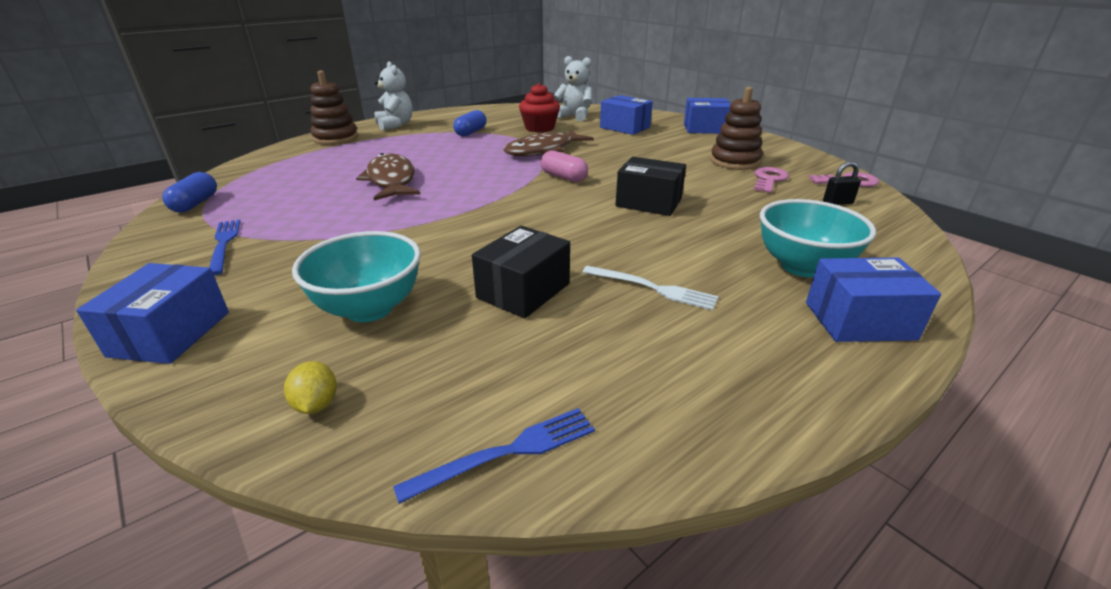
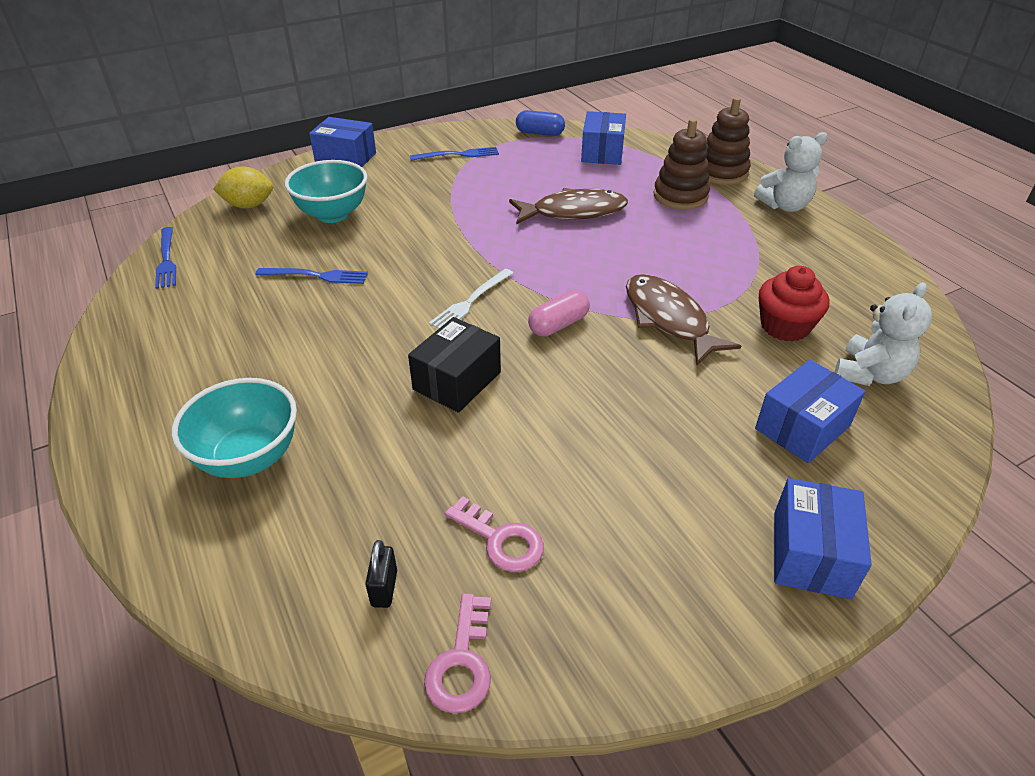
camera: 100 degrees right, 10 degrees up
(316, 404) = (249, 205): yellow lemon -> yellow lemon, size x1.61
(471, 132) = (754, 263): blue capsule -> none
(523, 291) = (316, 276): black box -> blue fork
(652, 288) = (277, 342): white fork -> white fork (471, 301)
(734, 161) = (594, 526): brown stacking toy -> brown stacking toy (680, 196)
(859, 321) = (147, 455): blue box -> blue box (602, 152)

